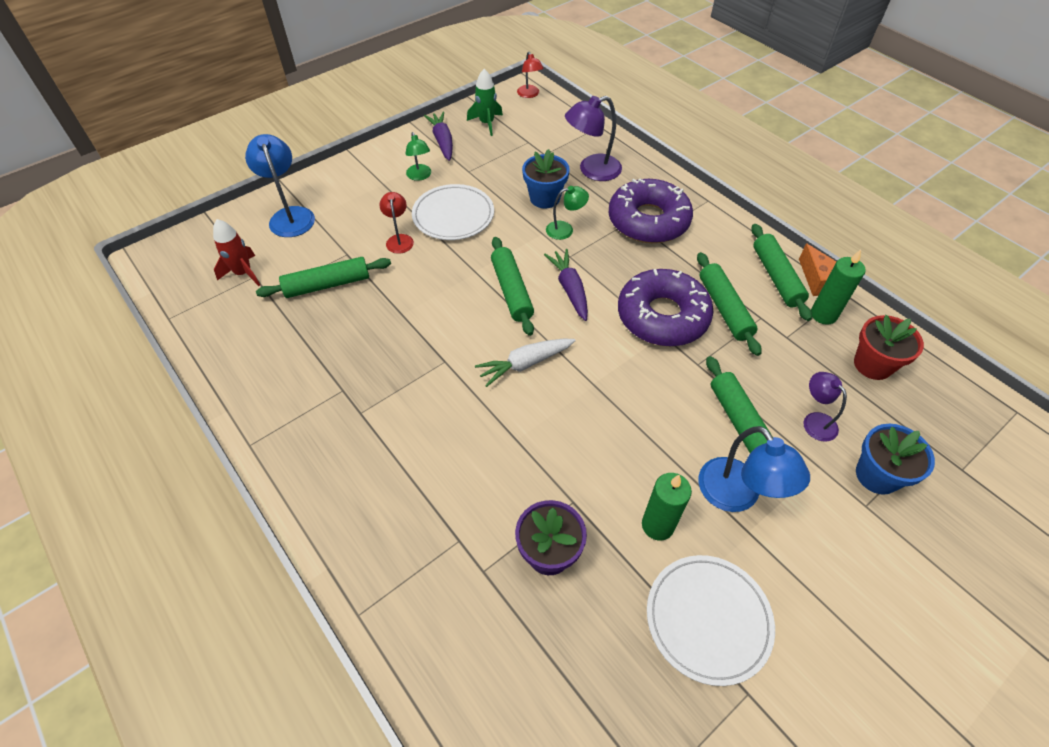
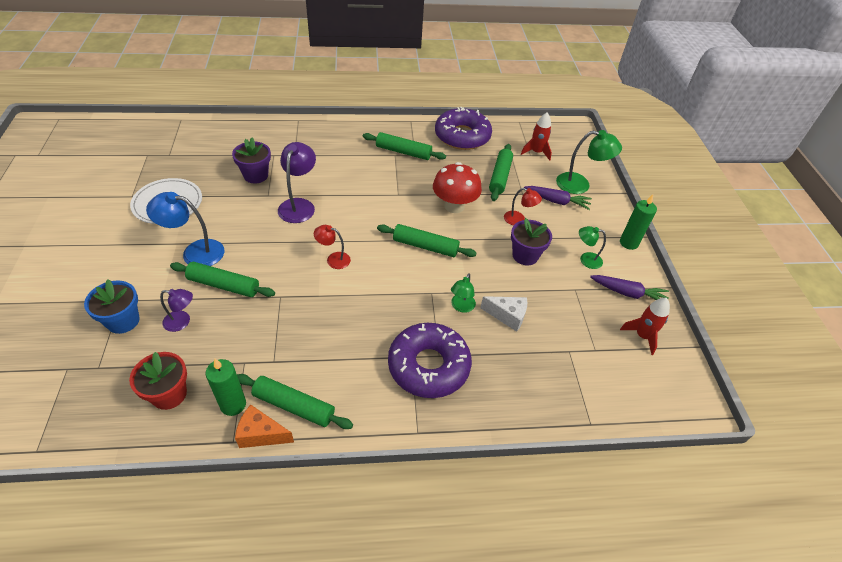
camera: 120 degrees right, 5 degrees down
(290, 215) = (580, 185): blue lamp -> green lamp
(421, 299) = (454, 206): none -> red mushroom
(453, 215) = (525, 255): white plate -> purple flower pot
(486, 123) = (642, 336): green rocket -> red rocket
(525, 364) = (363, 222): white carrot -> none
(529, 94) = (681, 398): red lamp -> red lamp (333, 259)
(544, 198) = (507, 316): blue flower pot -> white cheese
(570, 289) = (401, 274): purple carrot -> purple carrot (557, 201)
(592, 170) = (523, 370): purple lamp -> purple lamp (299, 205)
(657, 525) = (221, 215): green candle -> green candle (628, 243)
(662, 316) = (332, 305): purple donut -> purple donut (462, 136)
(724, 308) = (303, 345): green rolling pin -> green rolling pin (403, 152)

